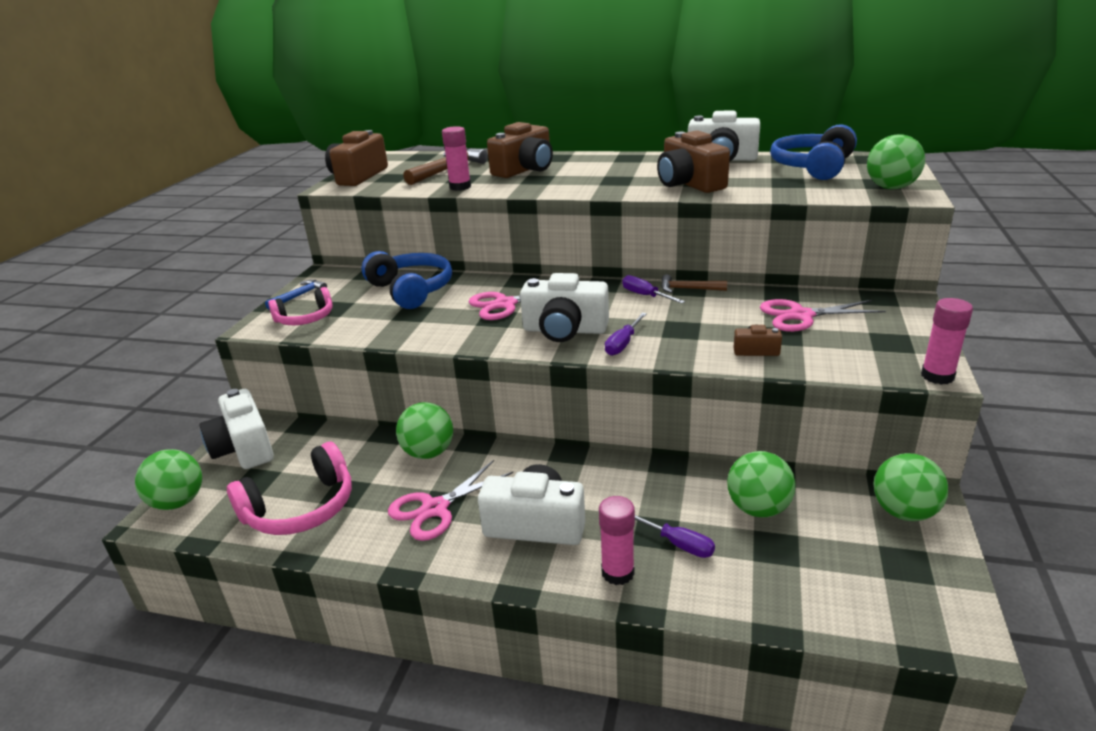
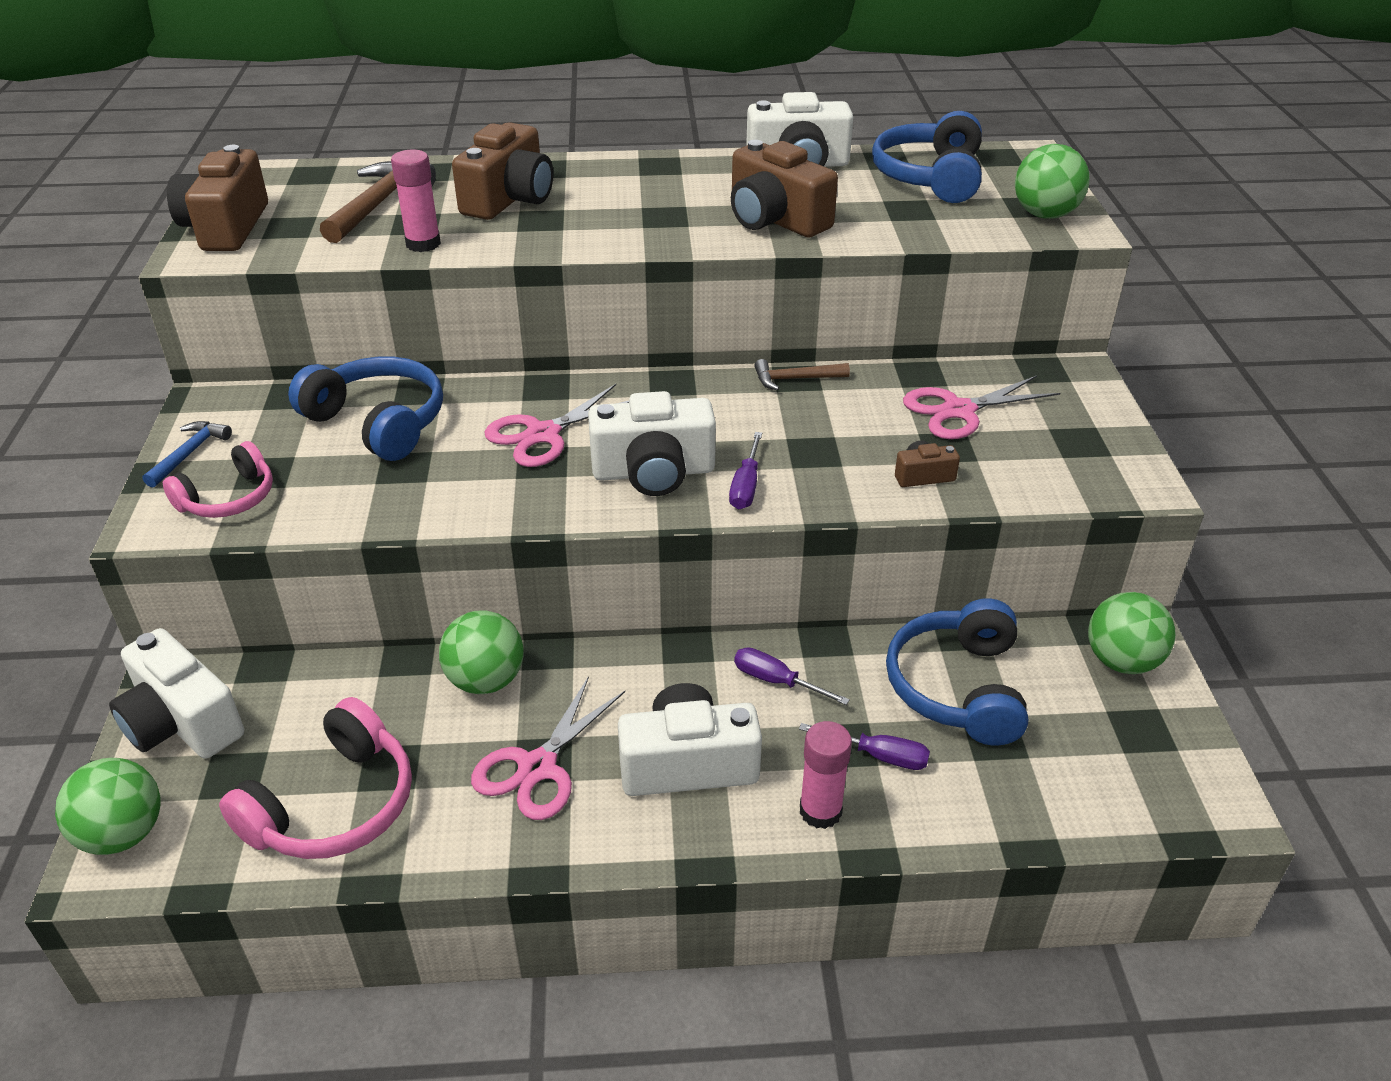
camera: 20 degrees left, 10 degrees up
(645, 295) = (741, 397): purple screwdriver -> purple screwdriver (776, 681)
(758, 509) = (957, 687): green ball -> blue headphones
(937, 376) = (1147, 489): pink glue stick -> none

